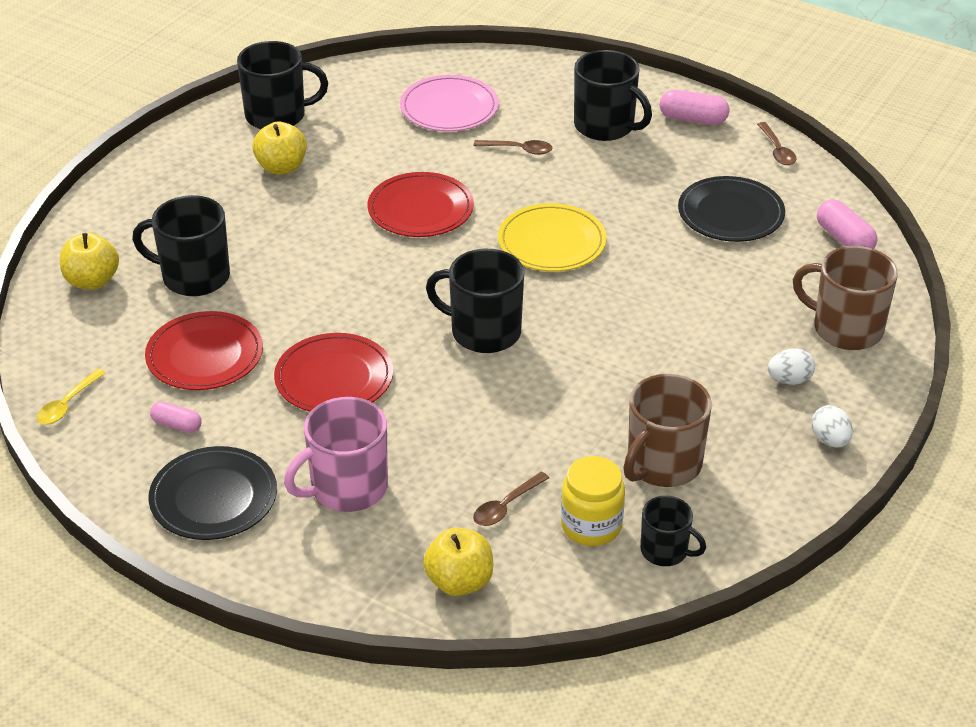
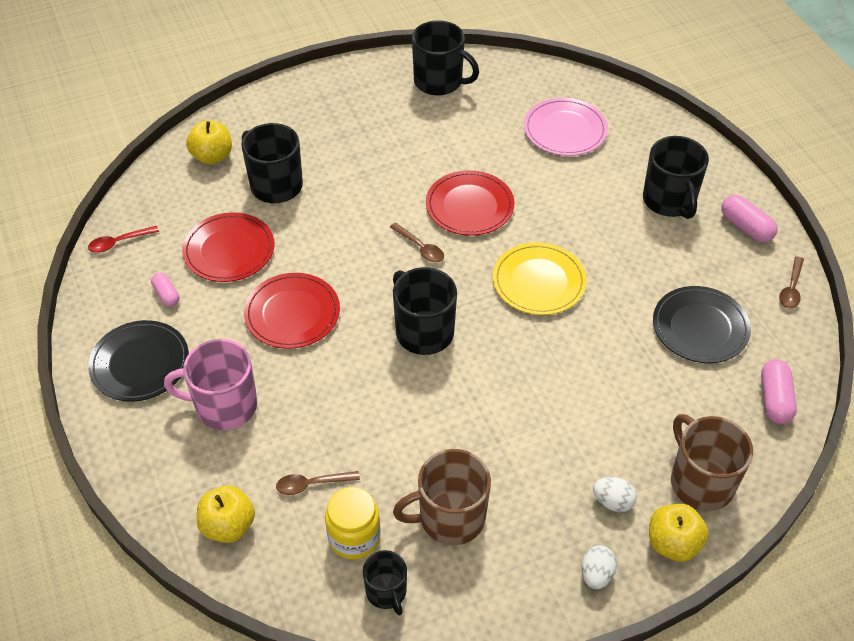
camera: 35 degrees right, 10 degrees up
(67, 404) = (119, 242): yellow spoon -> red spoon
(281, 167) = (405, 125): yellow apple -> yellow apple (673, 543)
(518, 150) = (584, 190): brown spoon -> brown spoon (420, 247)

